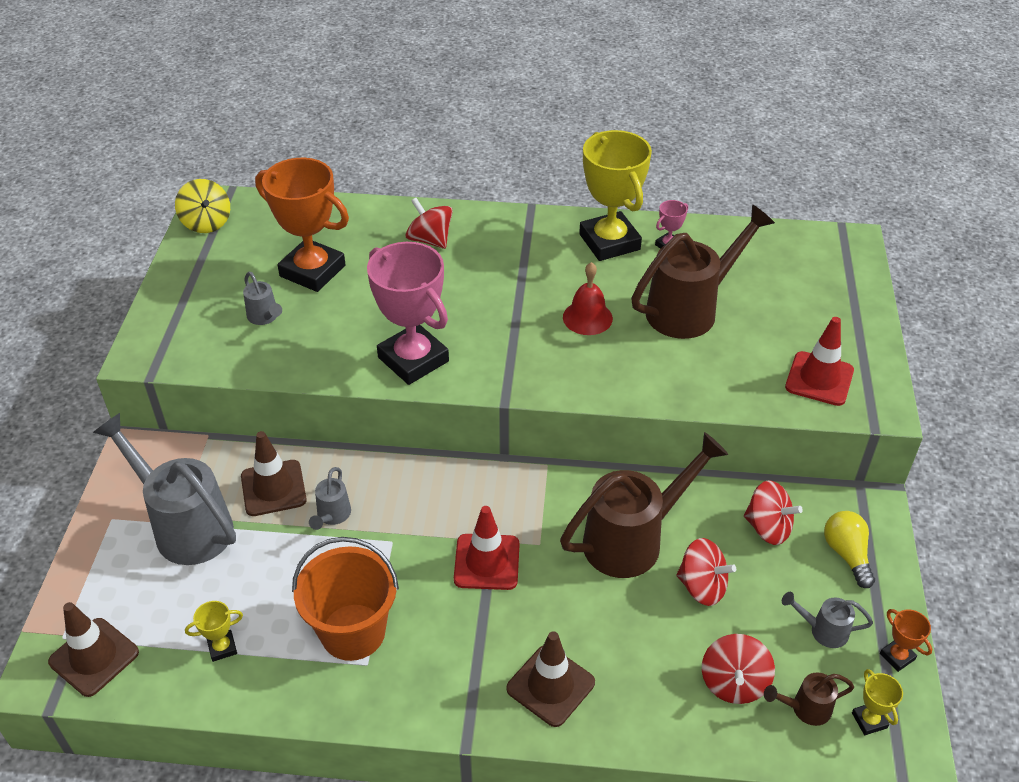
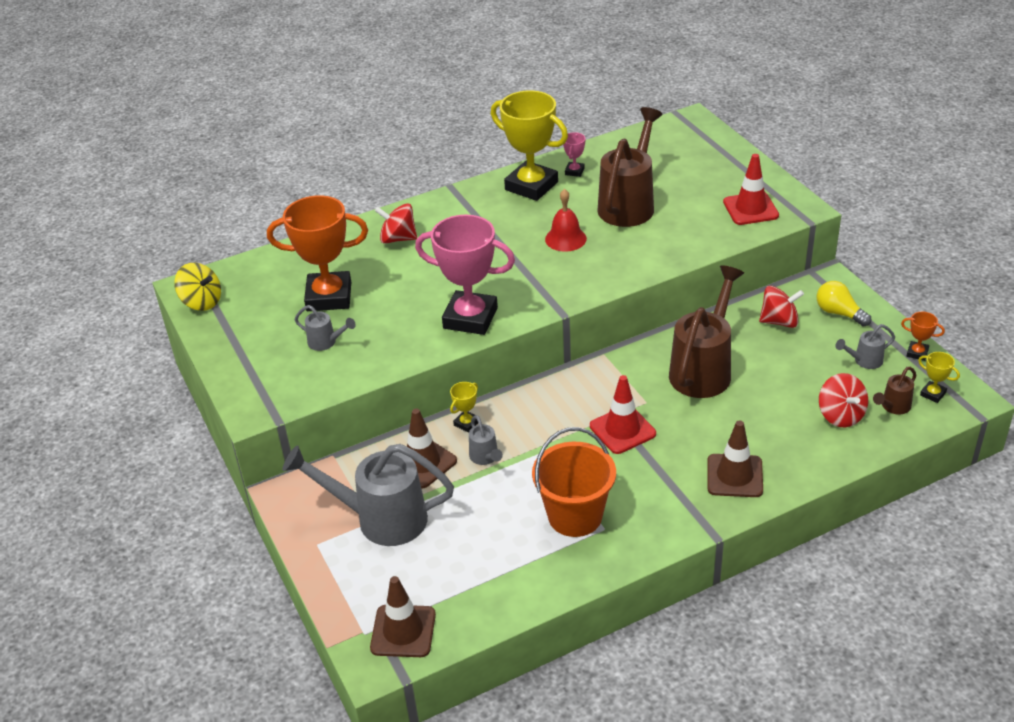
camera: 30 degrees left, 5 degrees down
(222, 647) = (493, 574): yellow trophy -> yellow trophy (466, 423)
(702, 586) = (772, 374): red spinning top -> none

